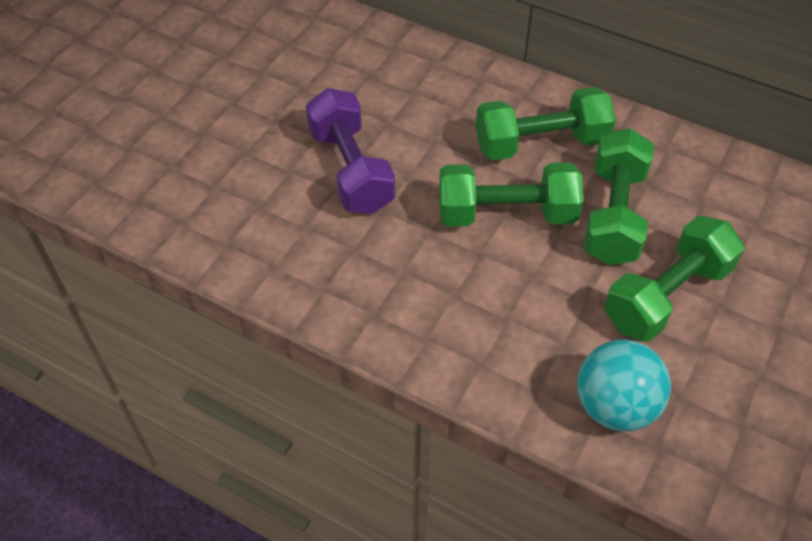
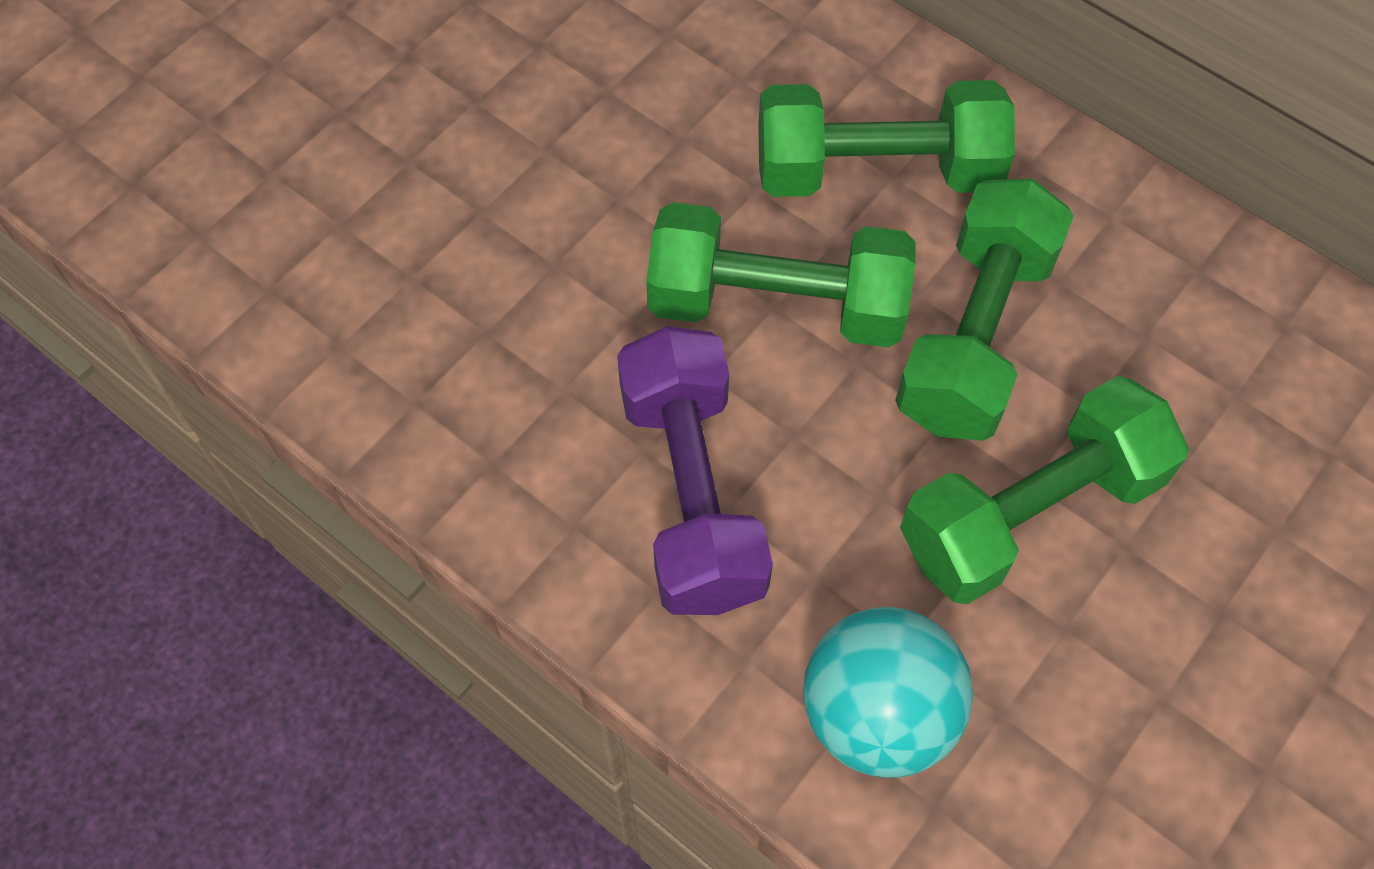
camera: 10 degrees right, 10 degrees up
(351, 170) = (518, 175): purple dumbbell -> purple dumbbell (692, 494)

